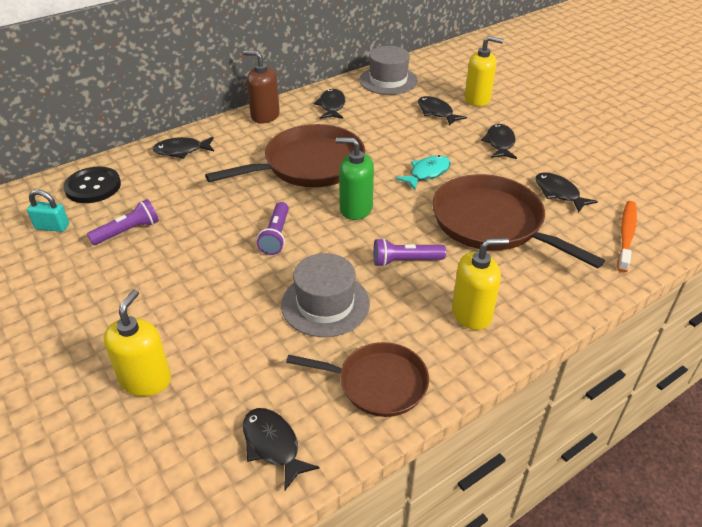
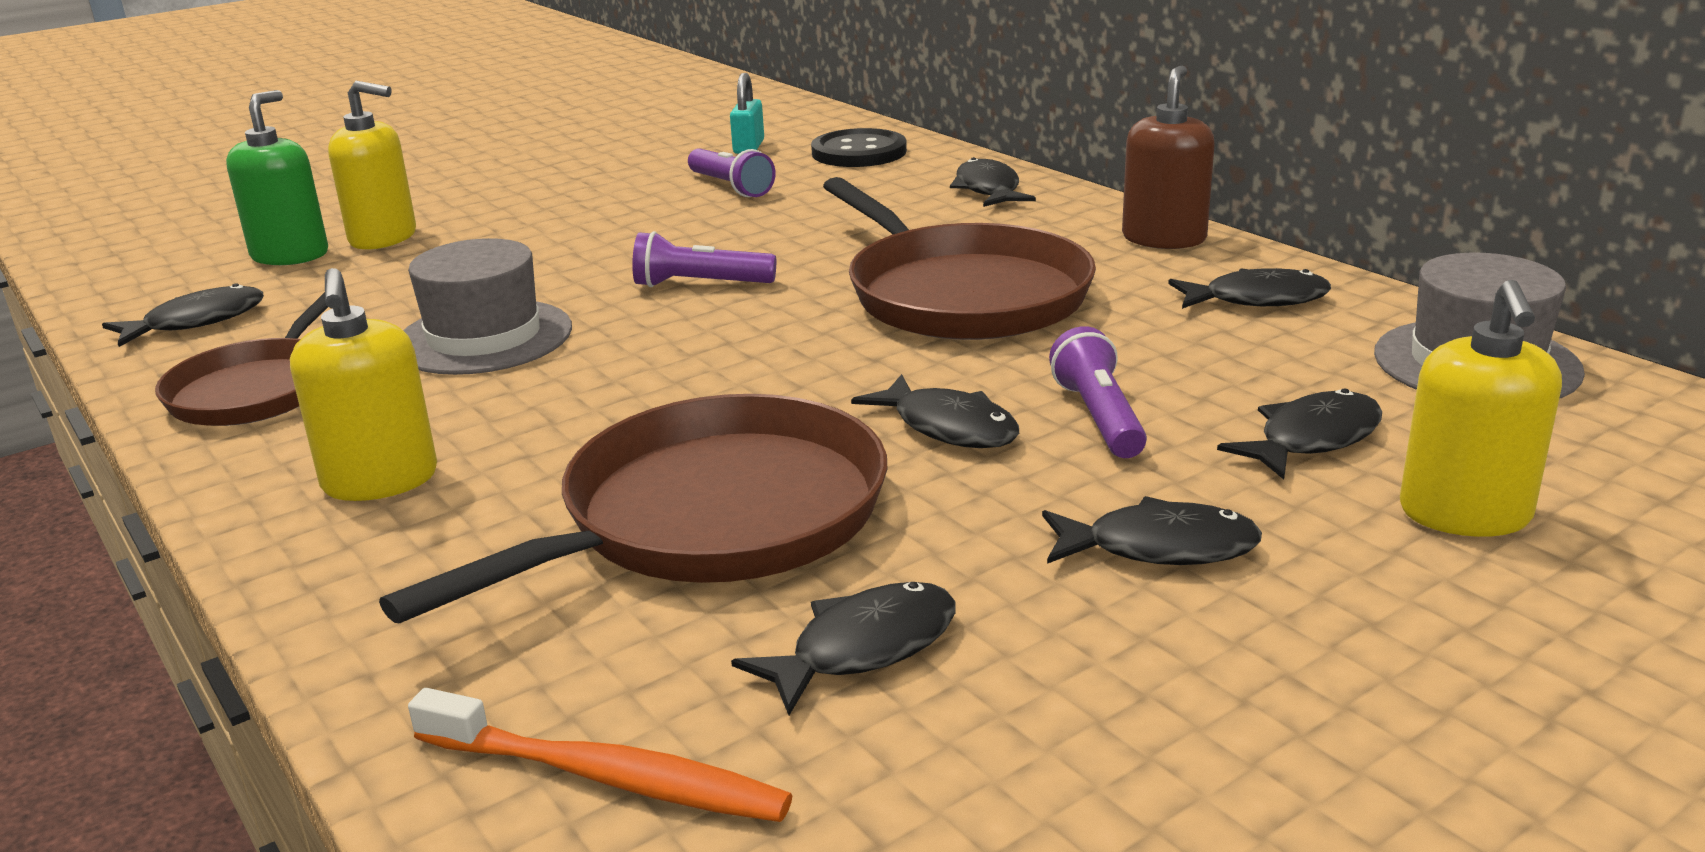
camera: 90 degrees right, 15 degrees down
(355, 208) = (787, 349): green soap dispenser -> green soap dispenser (290, 255)
(405, 261) = (585, 406): purple flashlight -> purple flashlight (1098, 417)
(427, 173) = (949, 427): turquoise fish -> black fish

